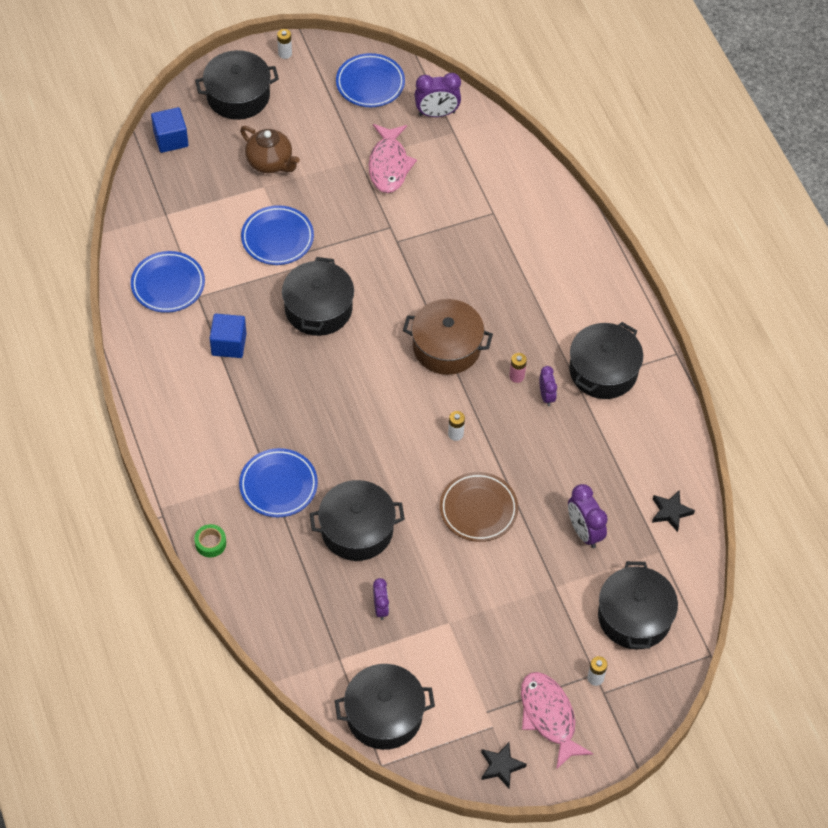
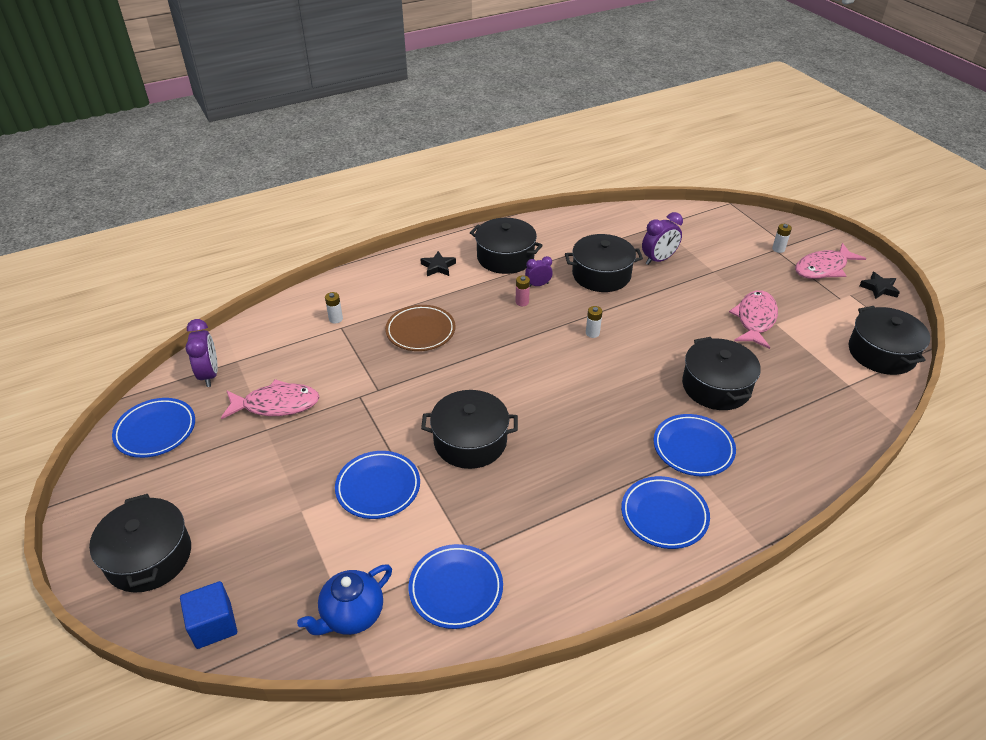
camera: 95 degrees left, 15 degrees down
(160, 219) = (352, 615): none -> blue teapot
(207, 442) = (664, 515): none -> blue plate
(210, 543) = (783, 495): green tape -> none
(229, 344) = (531, 513): blue cube -> none
(270, 163) = (264, 509): brown teapot -> none
(285, 53) = (87, 516): white battery -> white battery (336, 319)
(380, 608) = (785, 364): purple clock -> none
(446, 347) = (500, 346): brown pot -> none
(458, 603) = (755, 319): none -> pink fish
(478, 509) = (662, 315): brown plate -> brown plate (420, 331)
(634, 617) = (718, 234): black pot -> black pot (601, 275)
(670, 512) = (624, 222): black star -> black star (438, 267)

